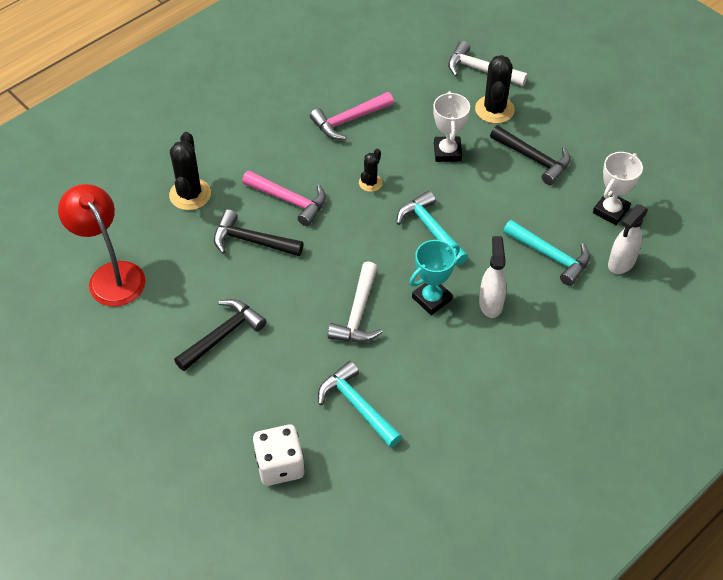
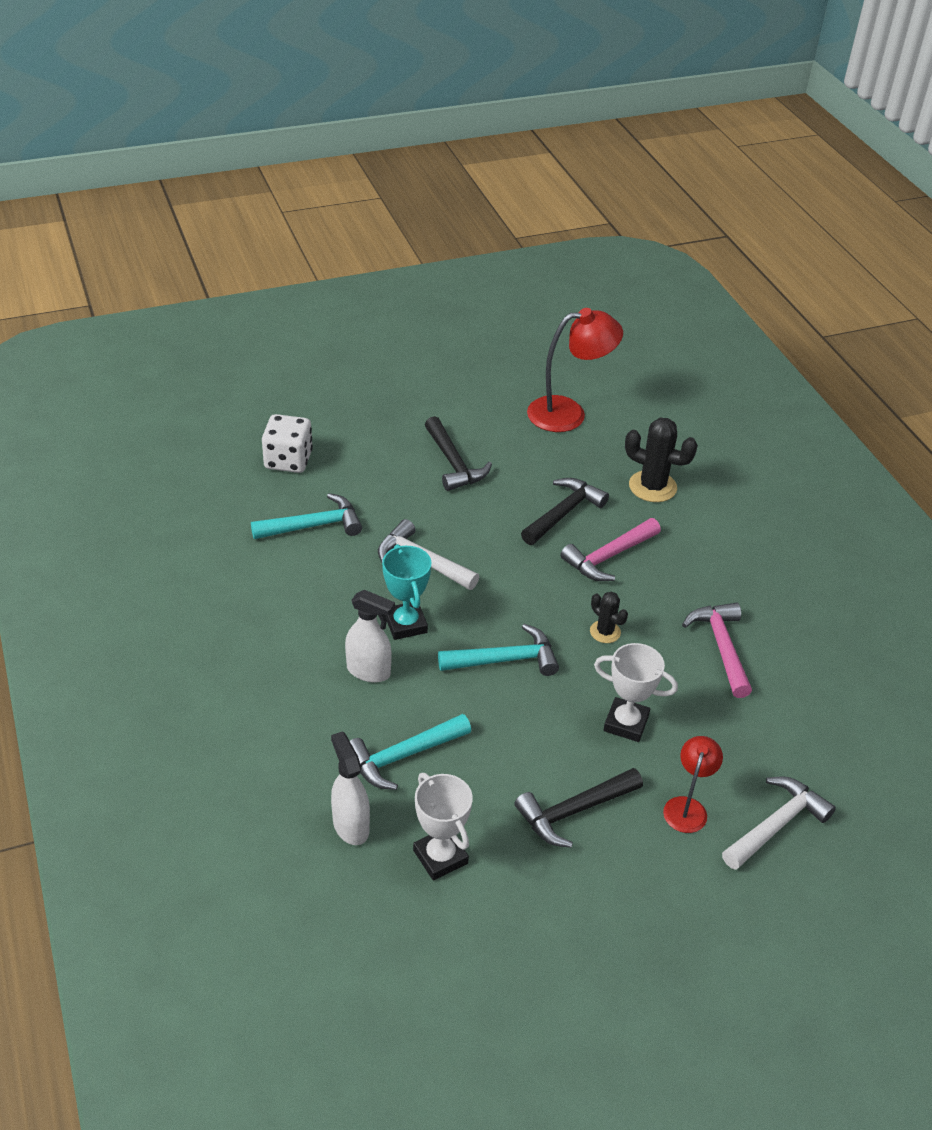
camera: 110 degrees right, 10 degrees down
(494, 109) = (687, 807): black cactus -> red lamp

